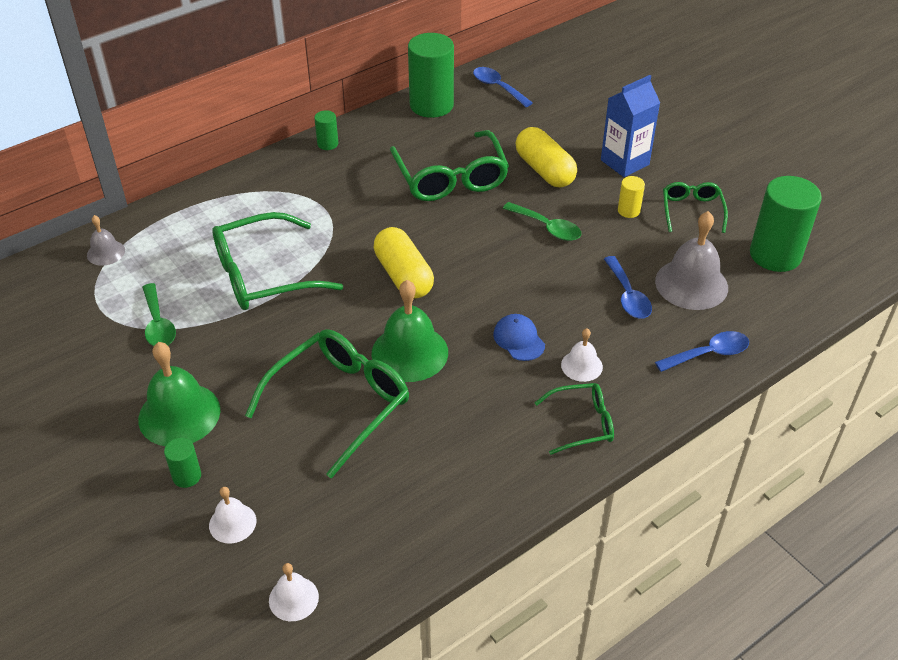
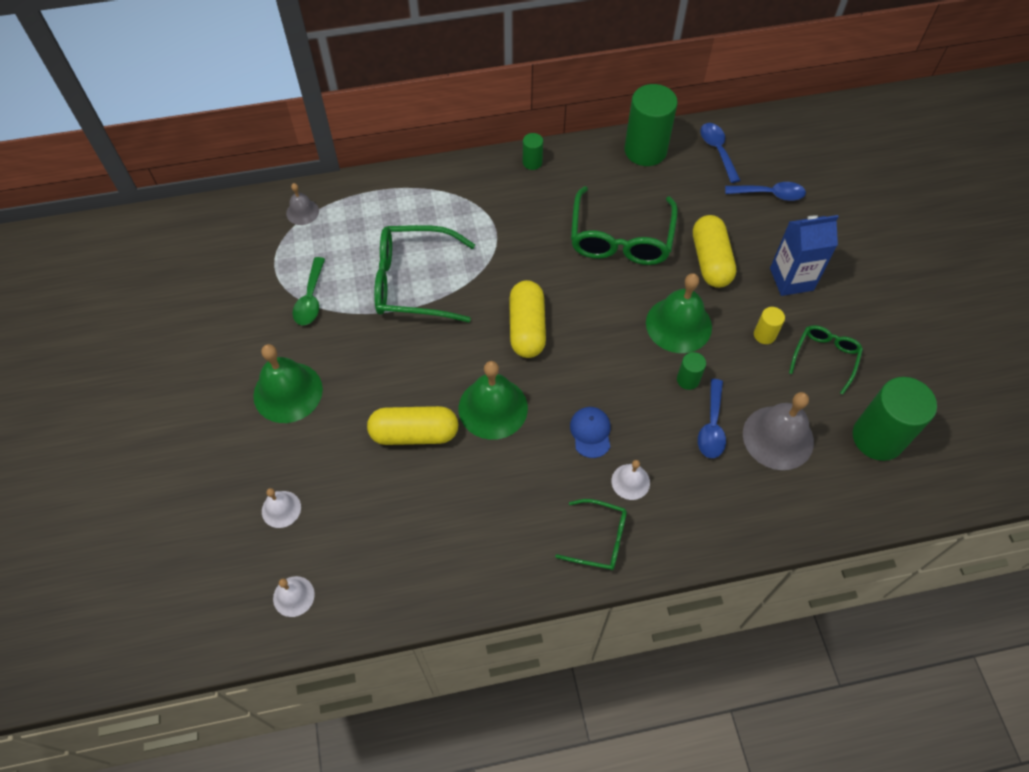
camera: 25 degrees right, 15 degrees up
(187, 476) = (267, 452): green cylinder -> green cylinder (688, 380)
(341, 402) = (414, 433): green glasses -> yellow capsule
(547, 227) = (678, 324): green spoon -> green bell
(708, 354) = (750, 517): blue spoon -> blue spoon (770, 194)

